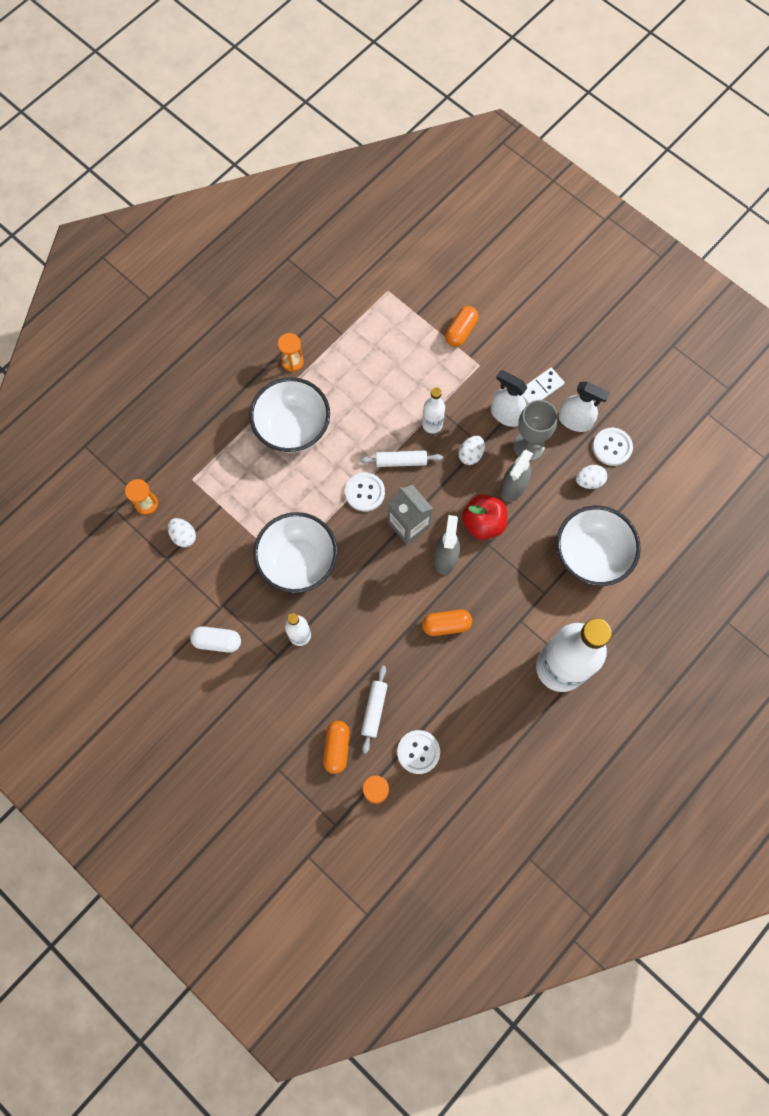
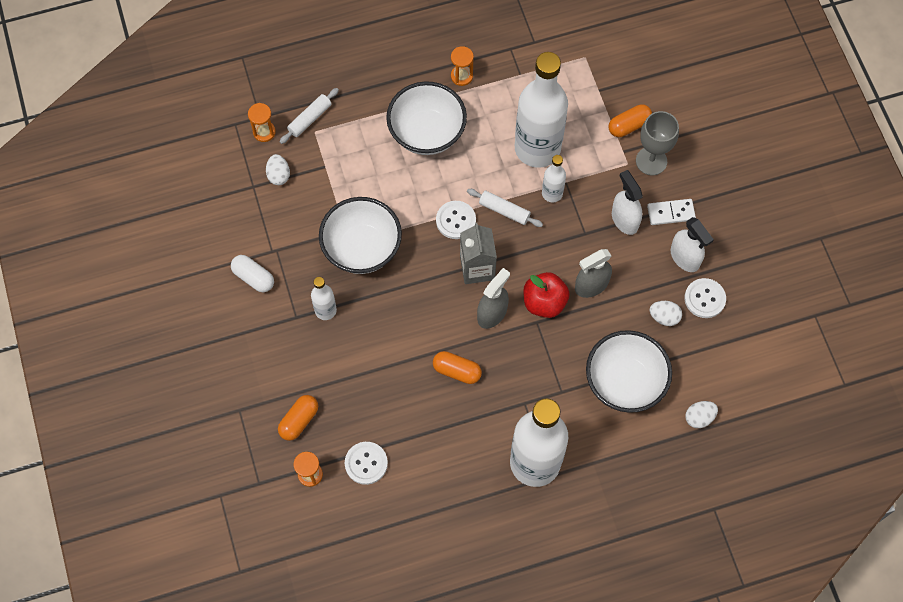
camera: 30 degrees right, 5 degrees down
(374, 710) = (350, 407): white rolling pin -> white rolling pin (310, 119)
(396, 391) = (537, 148): none -> white bottle
(470, 454) = (570, 237): white egg -> white egg (699, 417)
(528, 446) = (628, 257): grey goblet -> grey goblet (651, 161)

